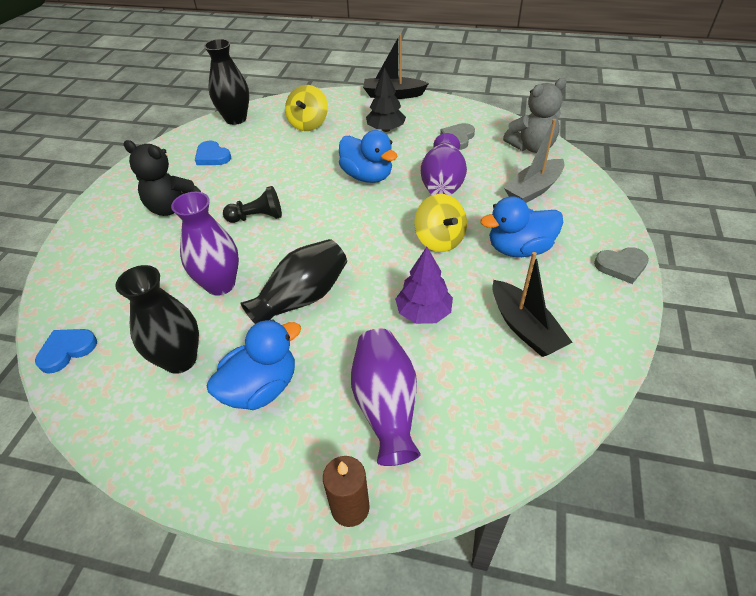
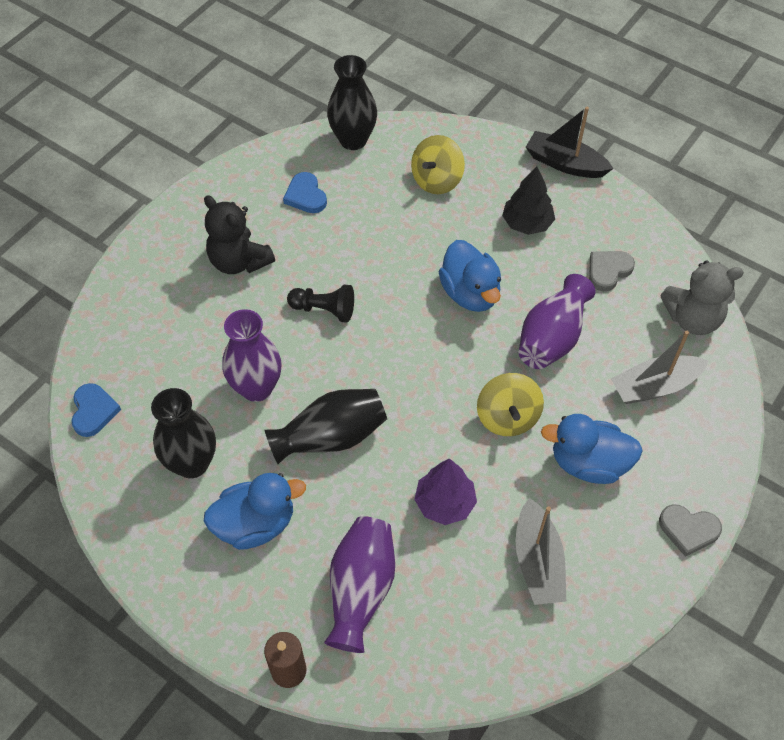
camera: 20 degrees right, 10 degrees up
(67, 350) = (94, 411): blue heart -> blue heart turned 105 degrees clockwise
(524, 327) = (538, 561): black boat -> grey boat

